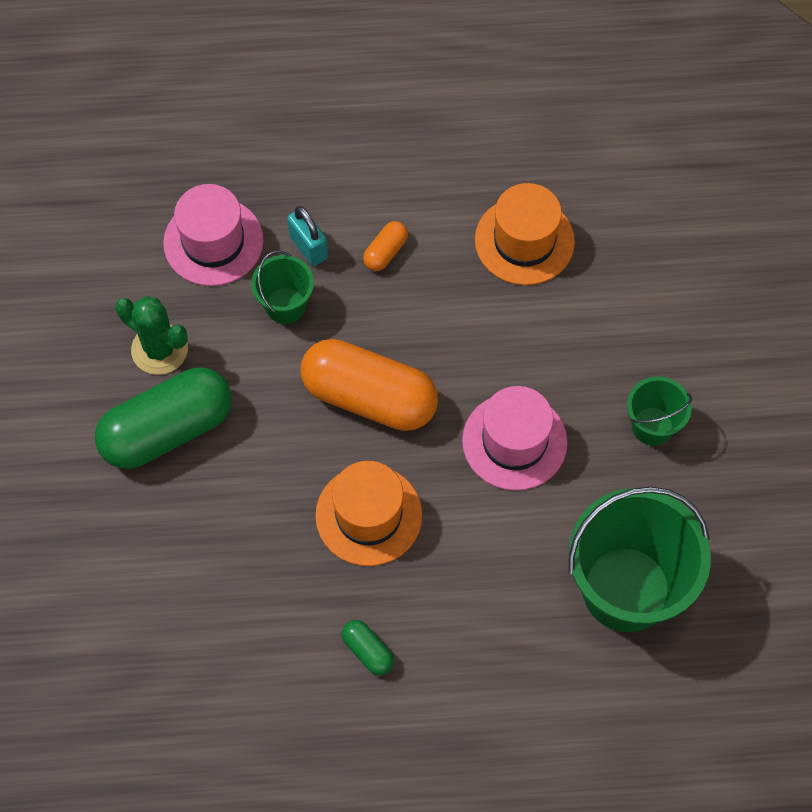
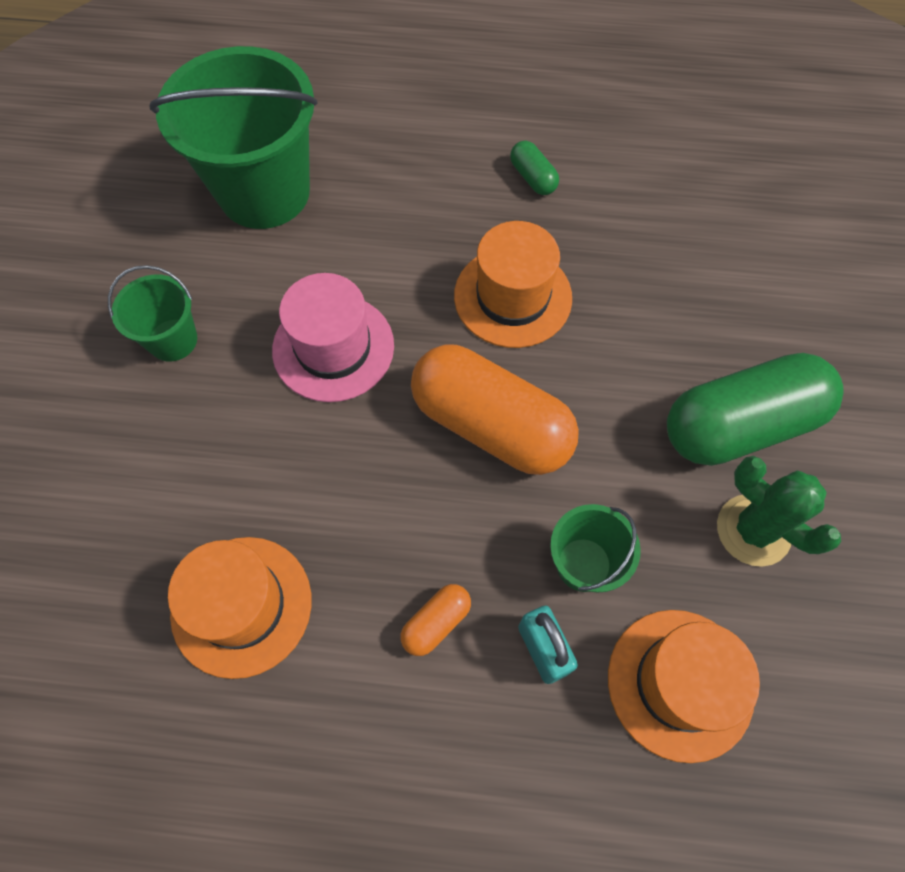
camera: 170 degrees left, 0 degrees up
(213, 242) = (680, 683): pink hat -> orange hat

